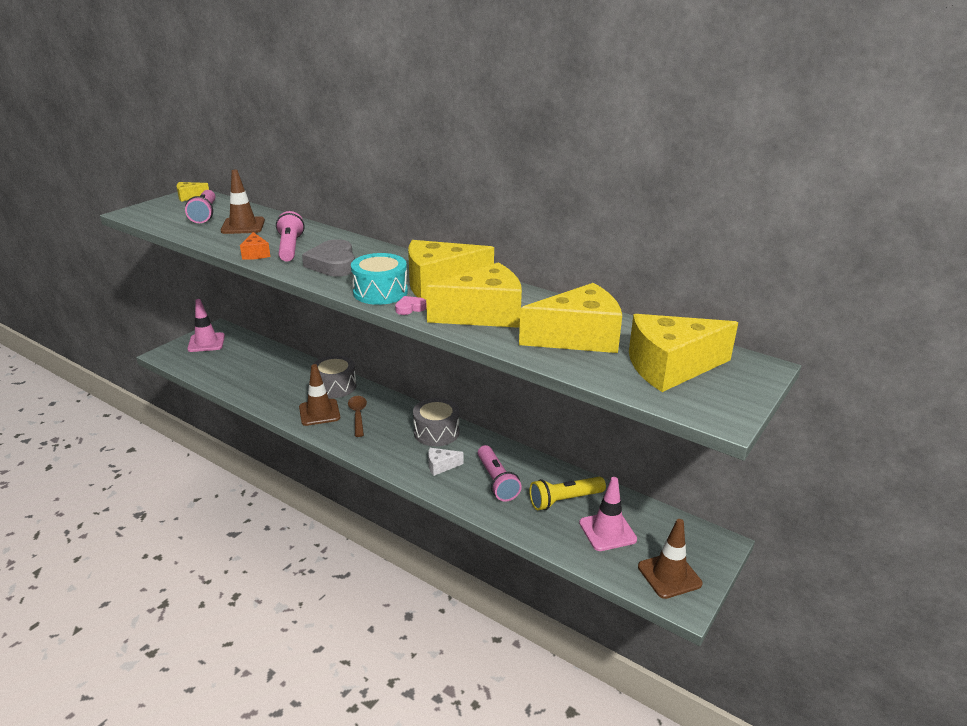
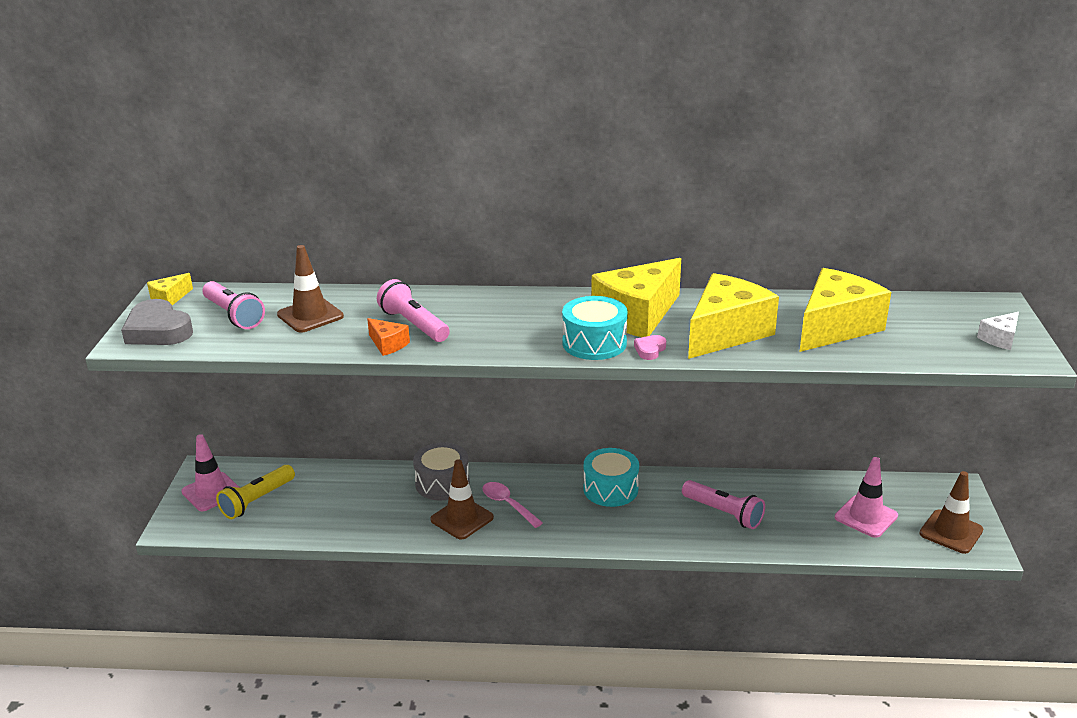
camera: 30 degrees left, 0 degrees up
(333, 264) = (494, 328): grey heart -> grey heart (158, 330)
(358, 415) = (508, 504): brown spoon -> pink spoon
(436, 432) = (610, 489): grey drum -> turquoise drum
(441, 466) = (656, 521): white cheese -> white cheese (1000, 339)
(564, 500) = (801, 505): yellow flashlight -> yellow flashlight (257, 500)
(670, 367) = (940, 328): yellow cheese -> none

